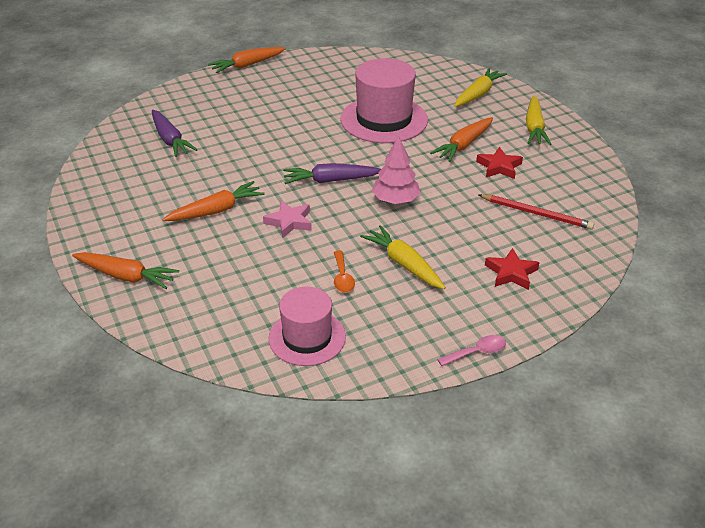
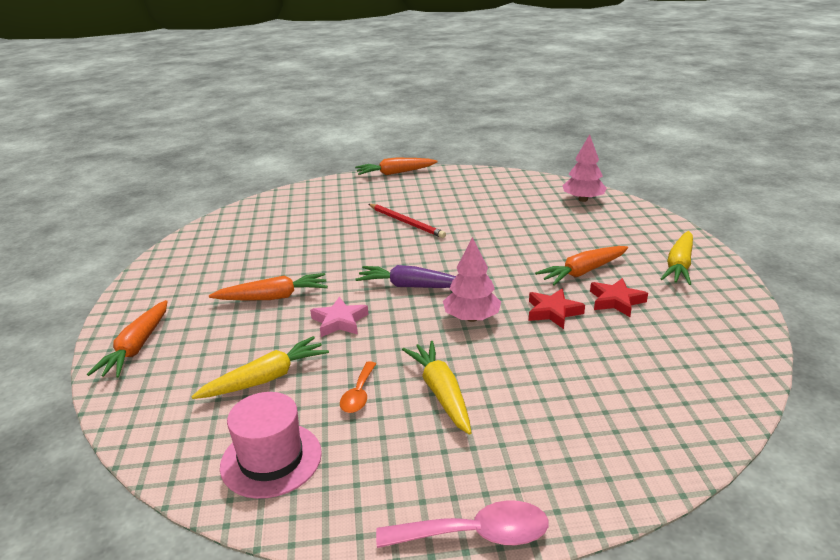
camera: 20 degrees right, 10 degrees down
(126, 276) = (137, 347): orange carrot -> orange carrot turned 60 degrees clockwise
(170, 140) = (278, 226): purple carrot -> none
(384, 119) = (504, 235): pink hat -> none
(434, 74) = (583, 200): none -> pink tree
(477, 352) = (475, 534): pink spoon -> pink spoon, size x1.60
(478, 94) = (624, 224): yellow carrot -> yellow carrot (266, 378)
(511, 273) = (575, 432): red star -> red star (553, 312)
(536, 214) = (642, 362): red pencil -> red pencil (406, 222)

